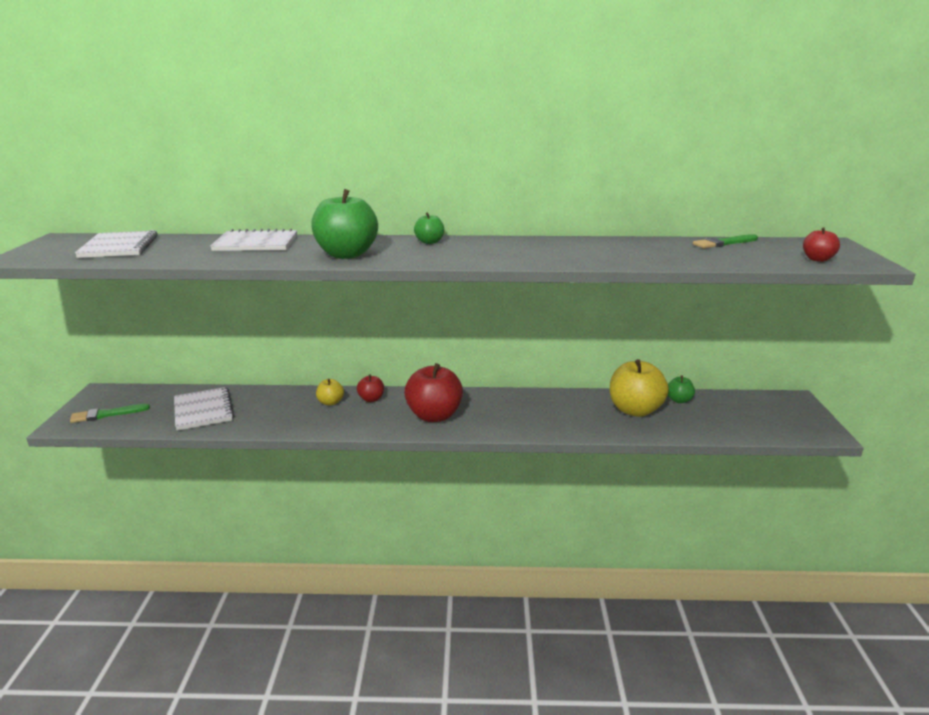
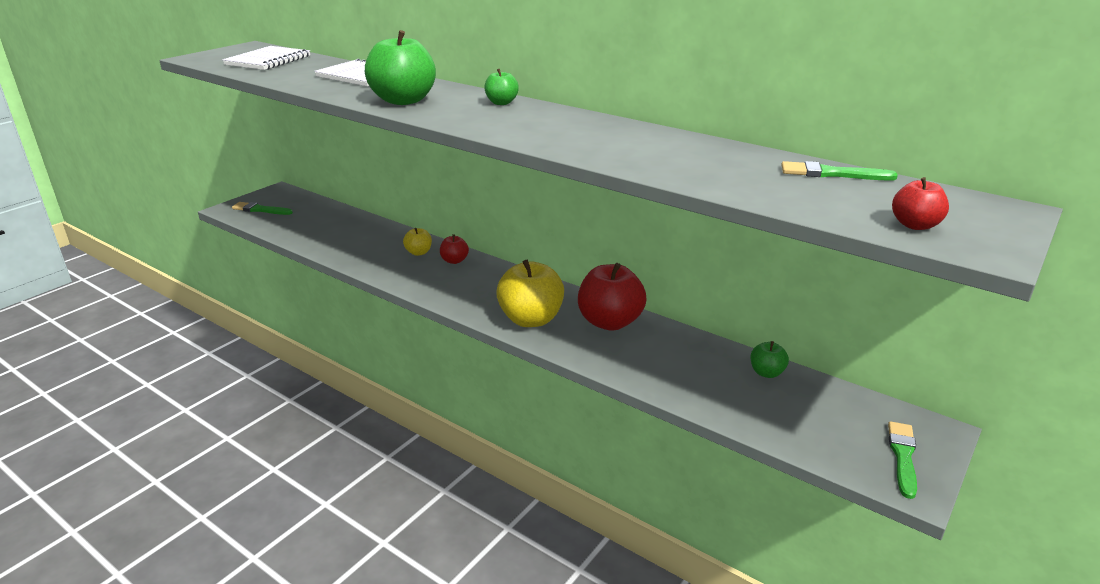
camera: 35 degrees right, 5 degrees up
(203, 410) = (322, 227): white notebook -> none
(434, 416) = (485, 295): red apple -> red apple (610, 322)
(635, 410) = (694, 364): yellow apple -> yellow apple (531, 319)
(800, 419) = (902, 456): none -> green brush

